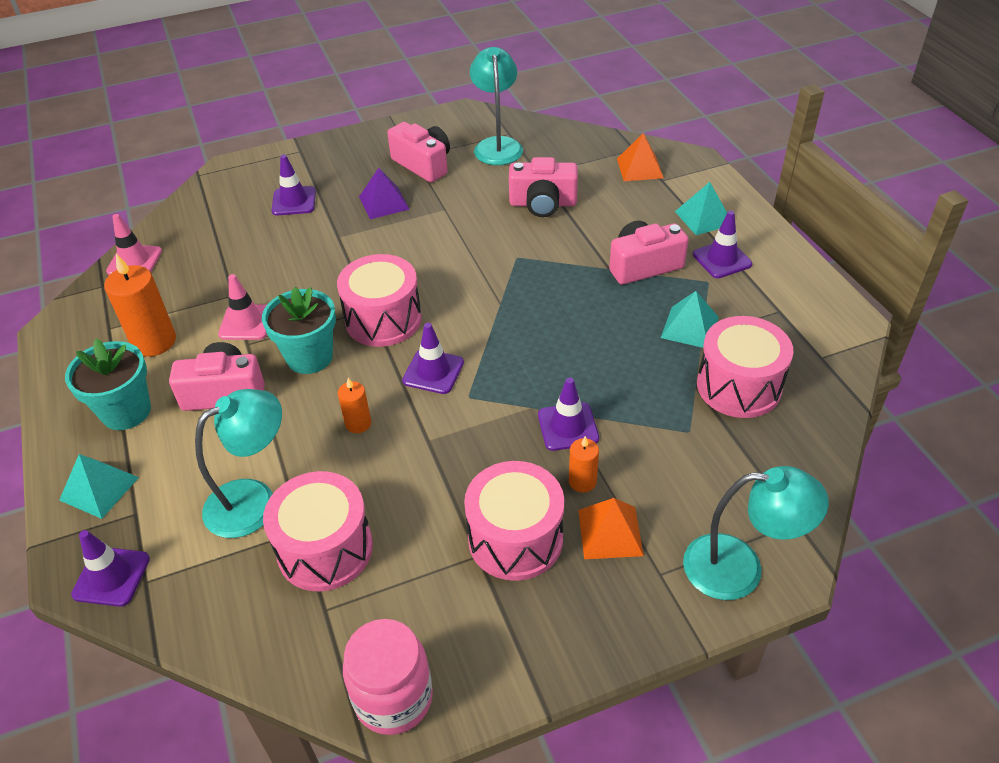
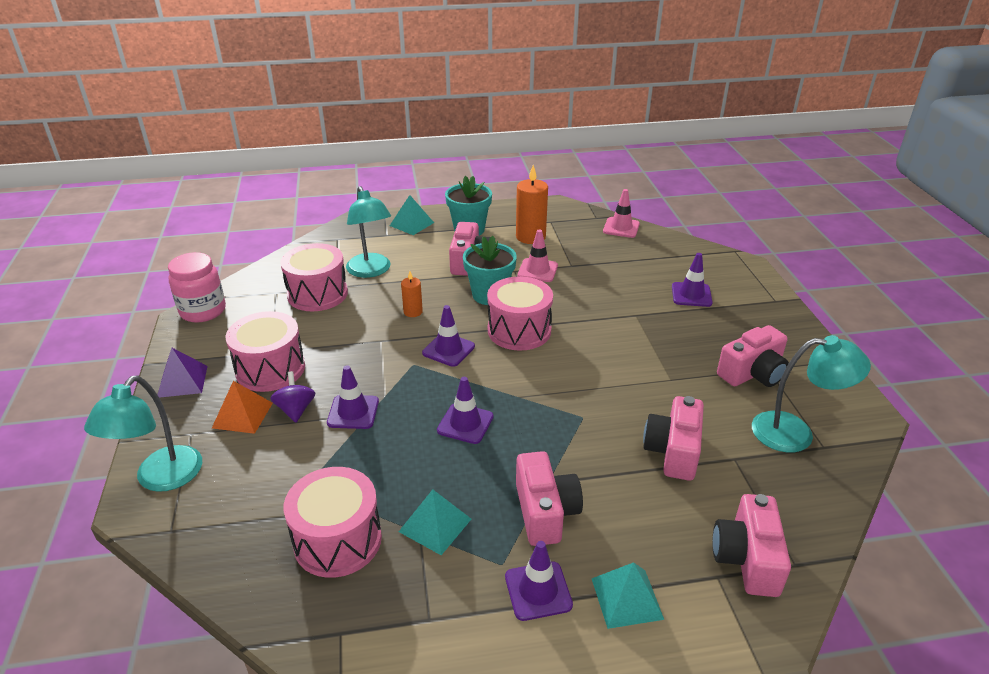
camera: 100 degrees right, 10 degrees down
(111, 577) = (347, 229): purple traffic cone -> purple traffic cone (465, 423)
(384, 203) = (685, 343): purple pyramid -> purple pyramid (182, 381)
(582, 481) = (295, 410): orange candle -> purple spinning top
(640, 168) = (747, 559): orange pyramid -> pink camera

